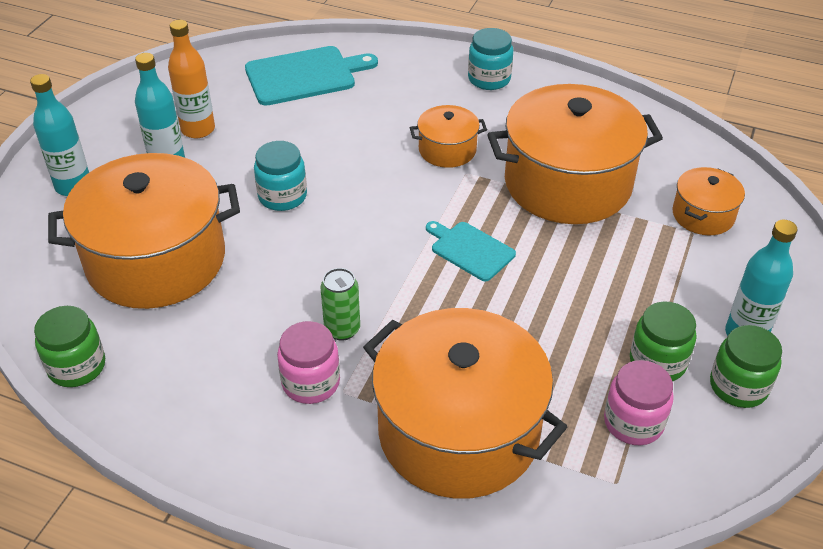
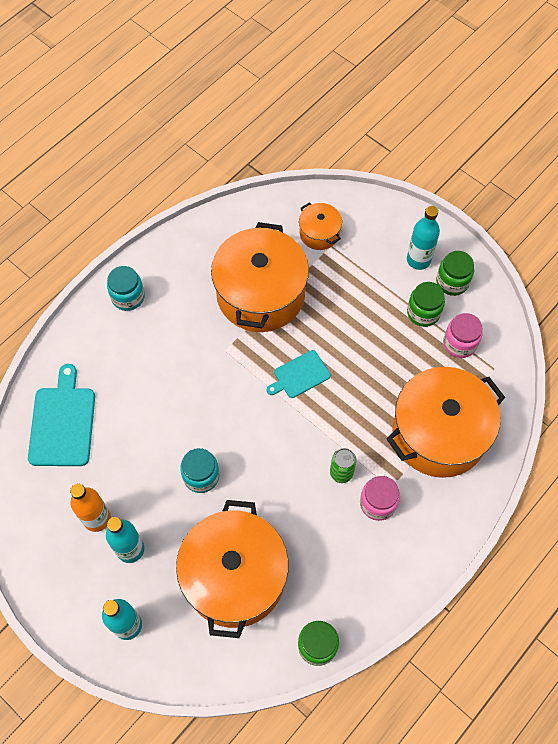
camera: 70 degrees left, 20 degrees up
(447, 150) = (196, 353): orange pot -> none

